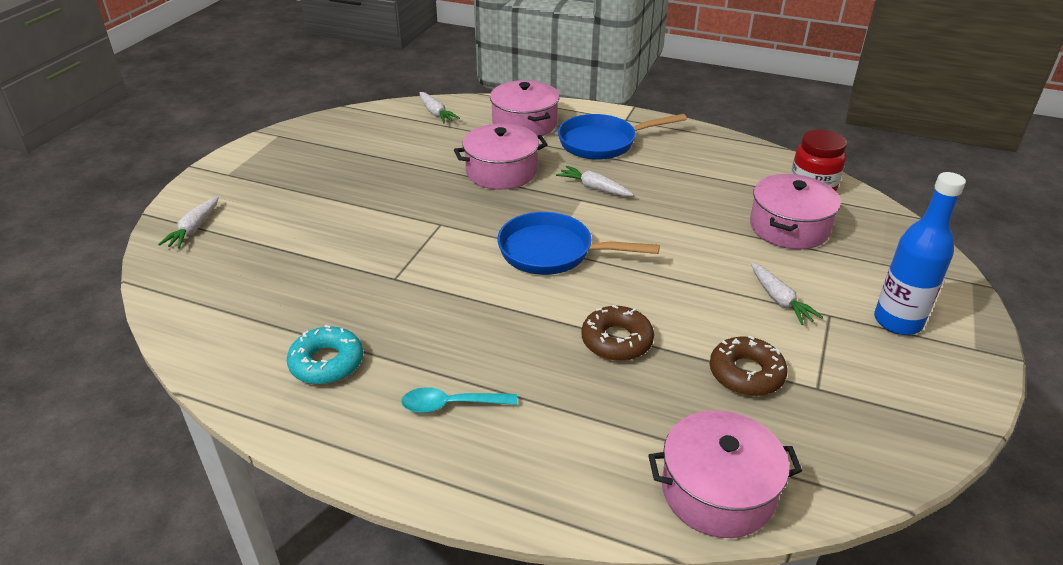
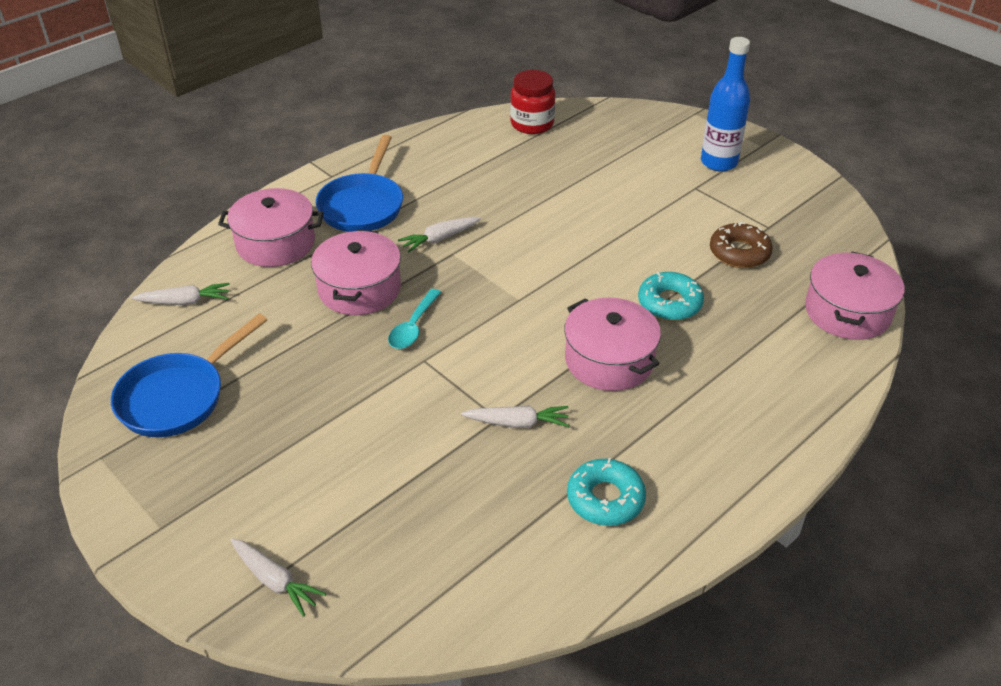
camera: 65 degrees left, 5 degrees up
(451, 405) = (702, 425): turquoise spoon -> turquoise spoon (413, 327)
(552, 252) = (525, 299): blue pan -> blue pan (177, 397)
(616, 341) = (669, 303): brown donut -> turquoise donut
(779, 299) = (665, 202): white carrot -> white carrot (517, 423)
(789, 227) = (579, 159): pink pot -> pink pot (609, 360)

